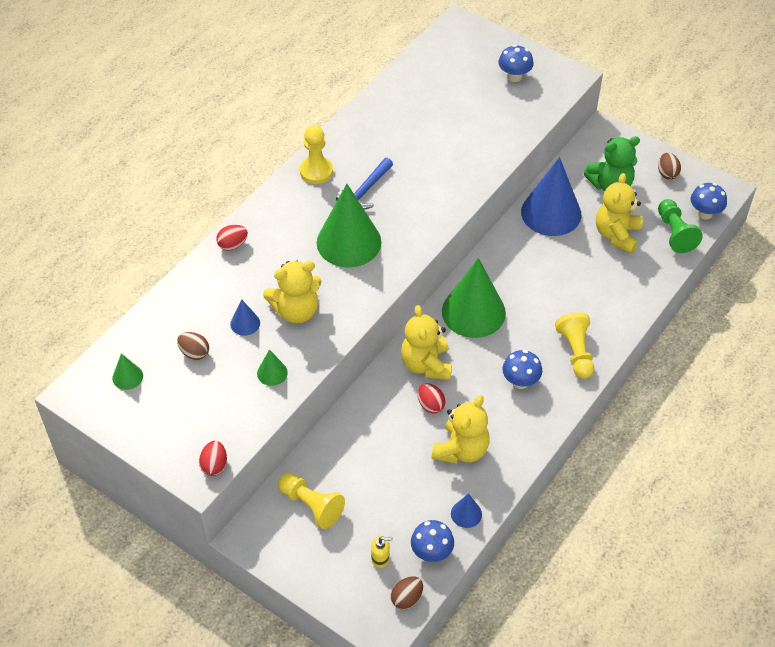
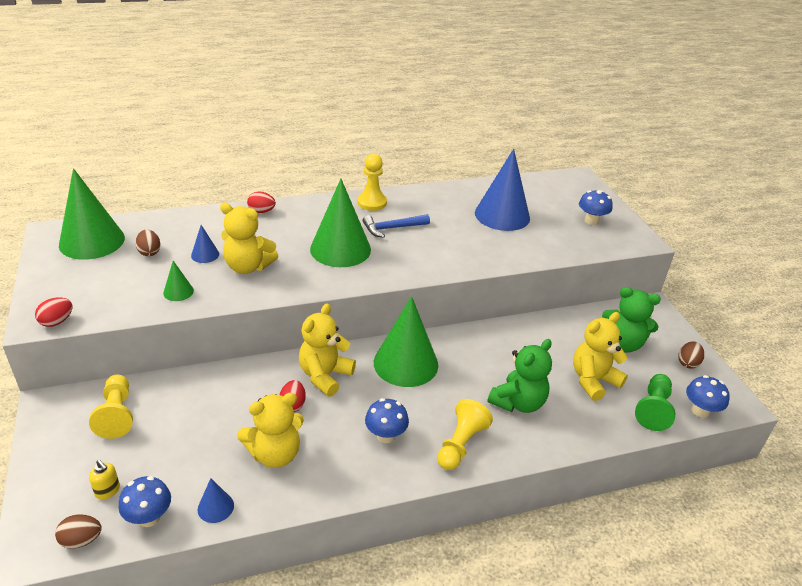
camera: 35 degrees right, 15 degrees down
(127, 377) = (92, 241): green cone -> green cone, size x2.28
(551, 213) = (548, 335): blue cone -> blue cone (502, 215)
(583, 290) = (518, 402): none -> green teddy bear

